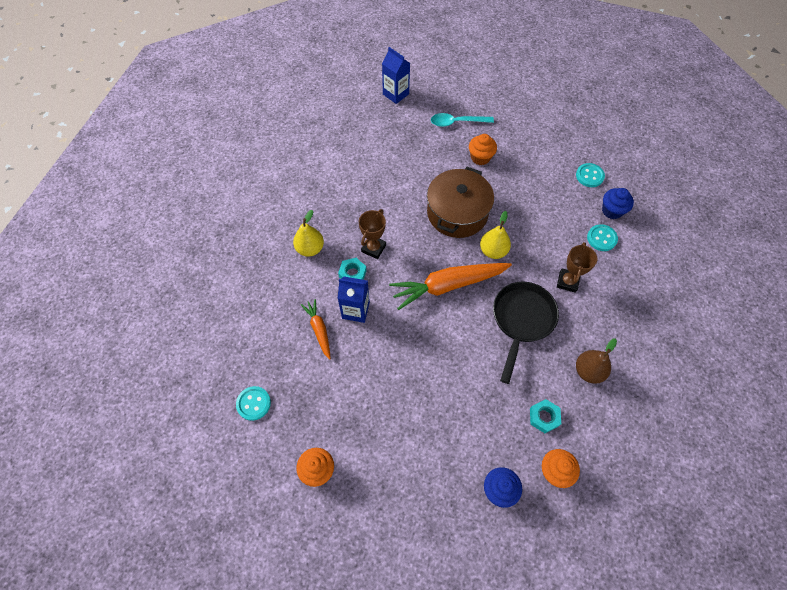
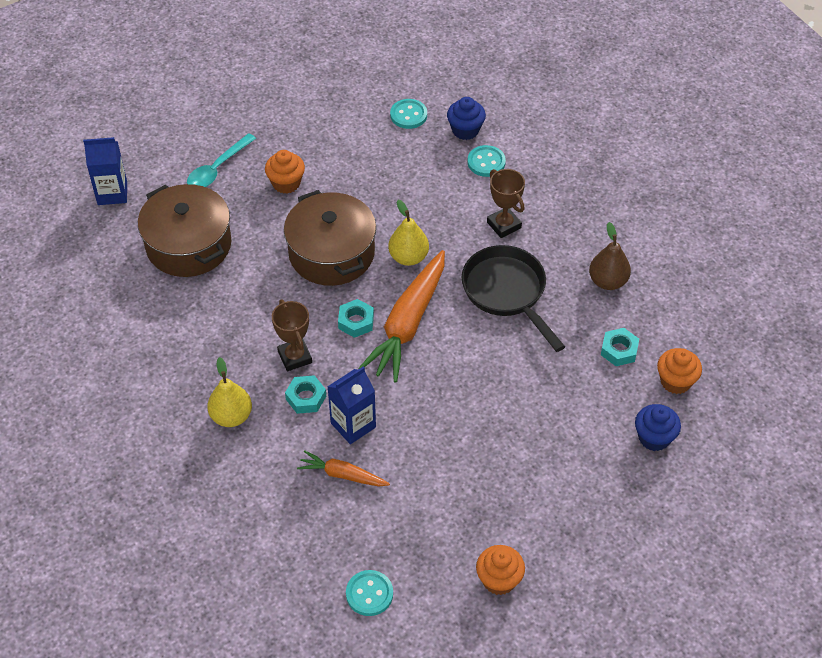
camera: 50 degrees left, 10 degrees down
(397, 148) = (189, 245): none -> brown pot
(424, 259) = (356, 322): none -> turquoise nut

